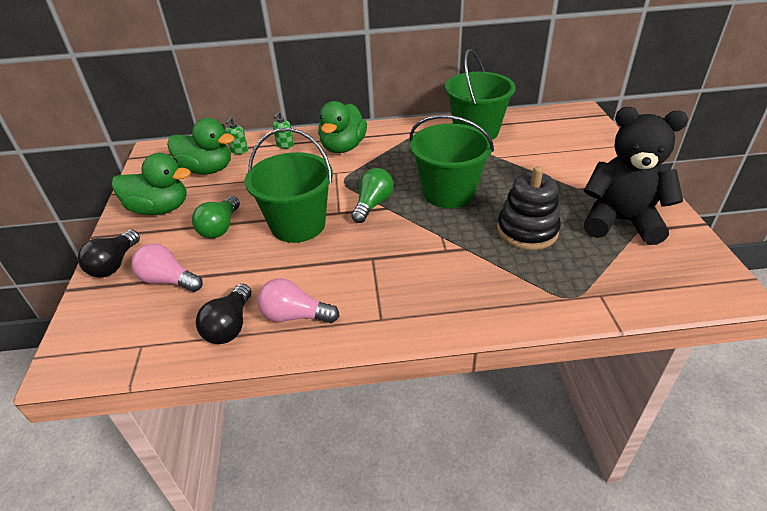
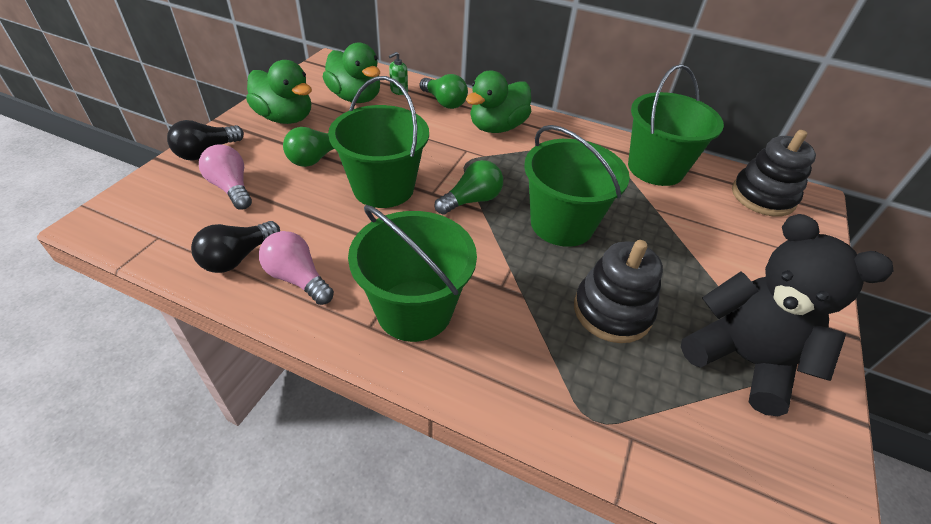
camera: 25 degrees right, 5 degrees up
(285, 145) = (444, 102): green soap dispenser -> green light bulb
(402, 293) = (414, 310): none -> green bucket
(554, 122) = (762, 196): none -> black stacking toy

